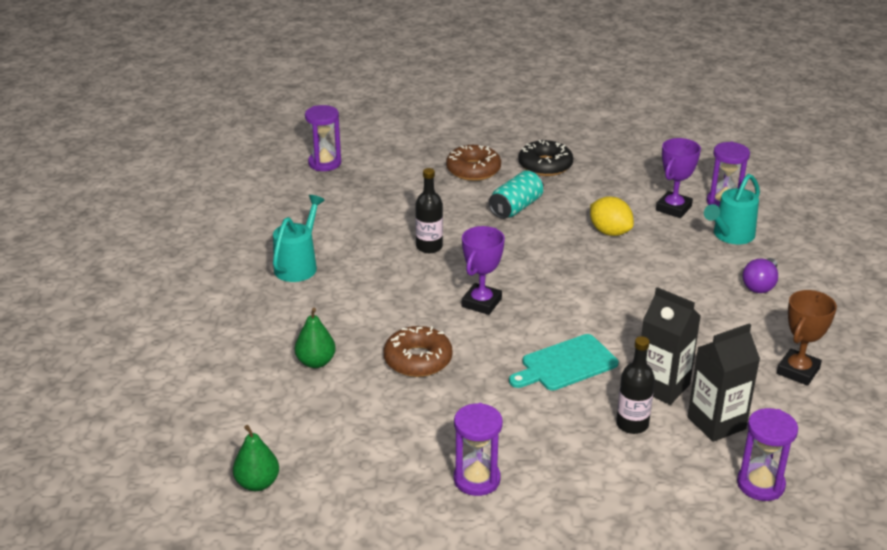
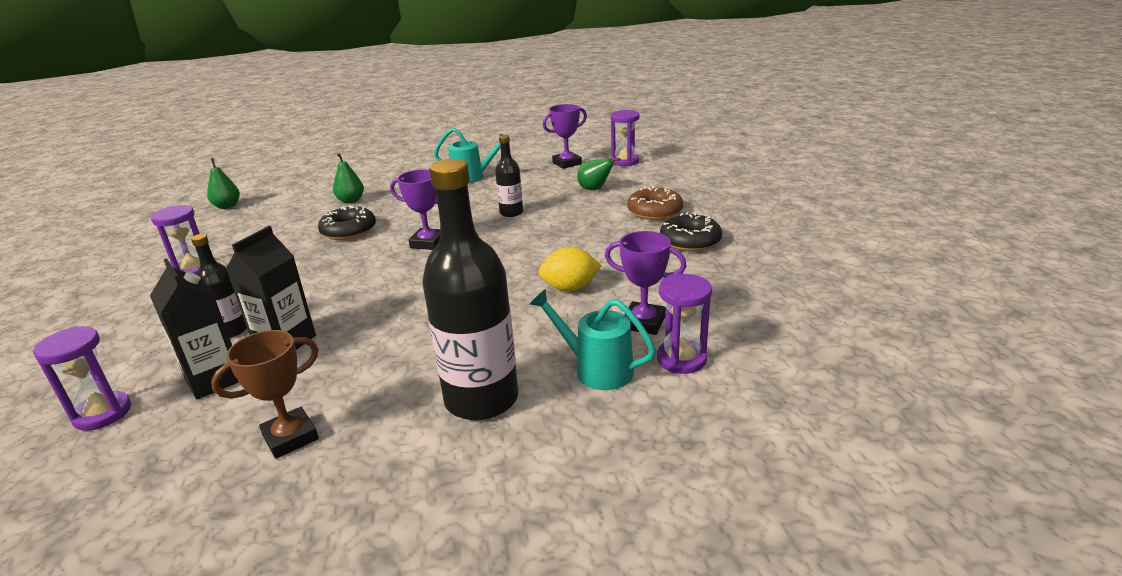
camera: 80 degrees right, 5 degrees down
(301, 198) = (567, 163): none -> purple trophy
(395, 192) = (595, 189): none -> green pear
(418, 359) = (349, 231): brown donut -> black donut
(516, 207) = (595, 237): turquoise can -> none
(566, 364) = (332, 289): turquoise cutting board -> none
(610, 232) = (570, 288): yellow lemon -> yellow lemon turned 45 degrees clockwise
(760, 285) = (481, 399): purple light bulb -> black bottle
(798, 371) = (290, 437): brown trophy -> brown trophy turned 60 degrees counterclockwise

